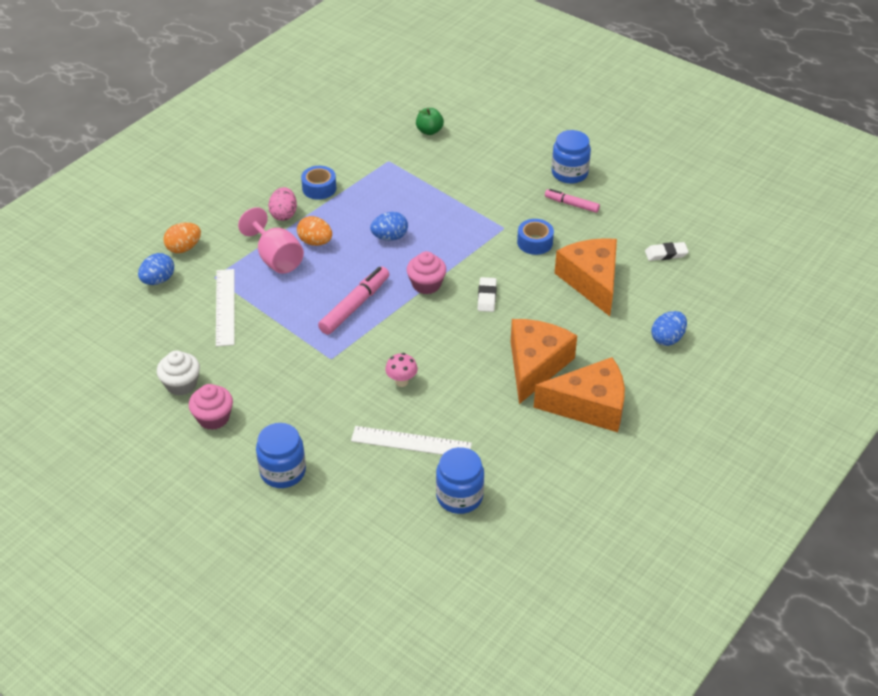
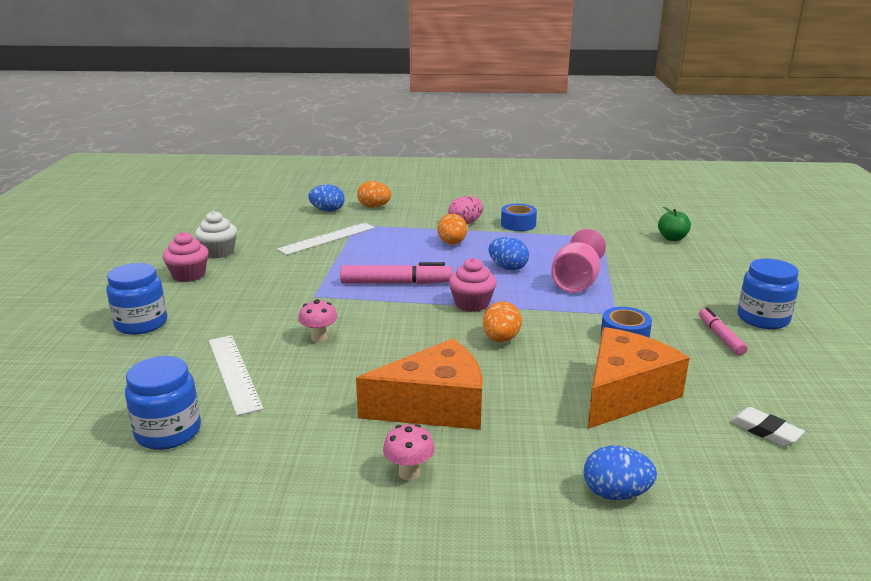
camera: 55 degrees right, 20 degrees down
(276, 258) = (410, 237): pink goblet -> pink goblet (576, 282)
(487, 297) = (501, 339): white eraser -> orange egg
(589, 406) = (409, 473): orange cheese -> pink mushroom

